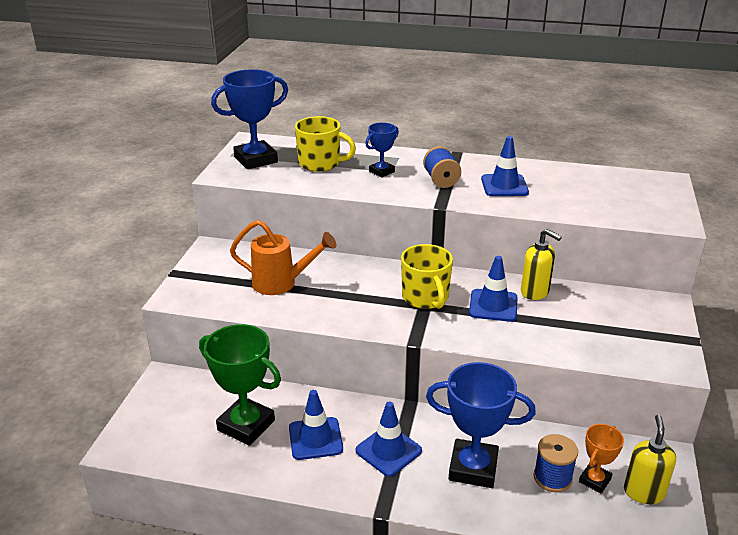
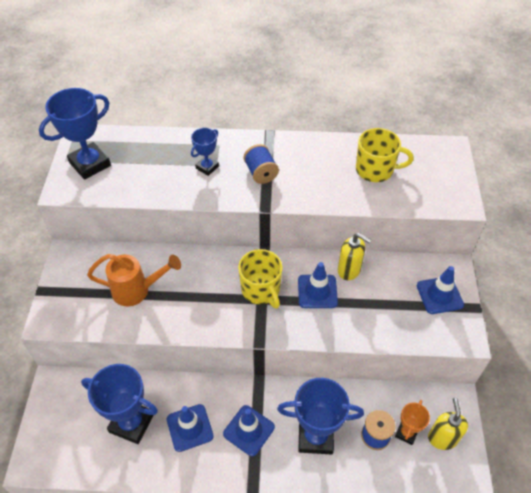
camera: 10 degrees left, 20 degrees up
(246, 425) = (131, 423): green trophy -> blue trophy
(320, 163) = (150, 162): yellow mug -> yellow mug (375, 170)
(504, 186) = (316, 174): blue traffic cone -> blue traffic cone (439, 295)

